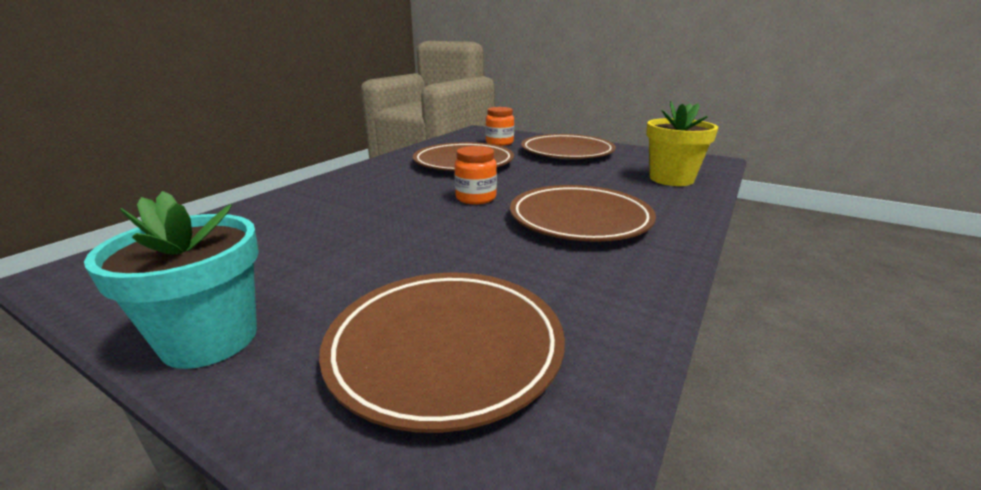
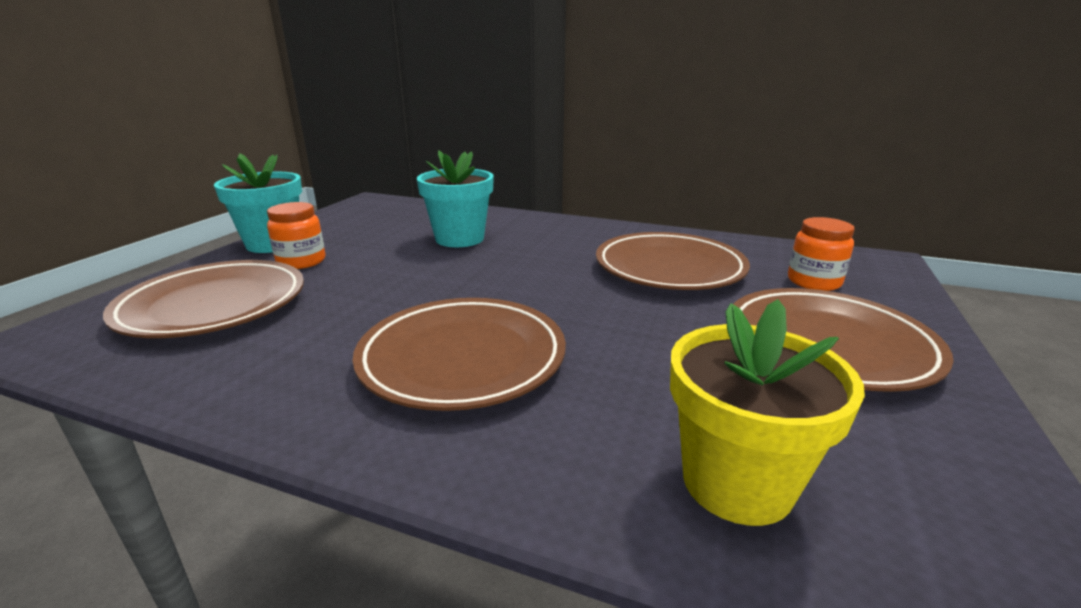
camera: 80 degrees right, 0 degrees up
(337, 216) = (459, 239): none -> turquoise flower pot
(476, 198) = (527, 288): orange jar -> orange jar (301, 261)

